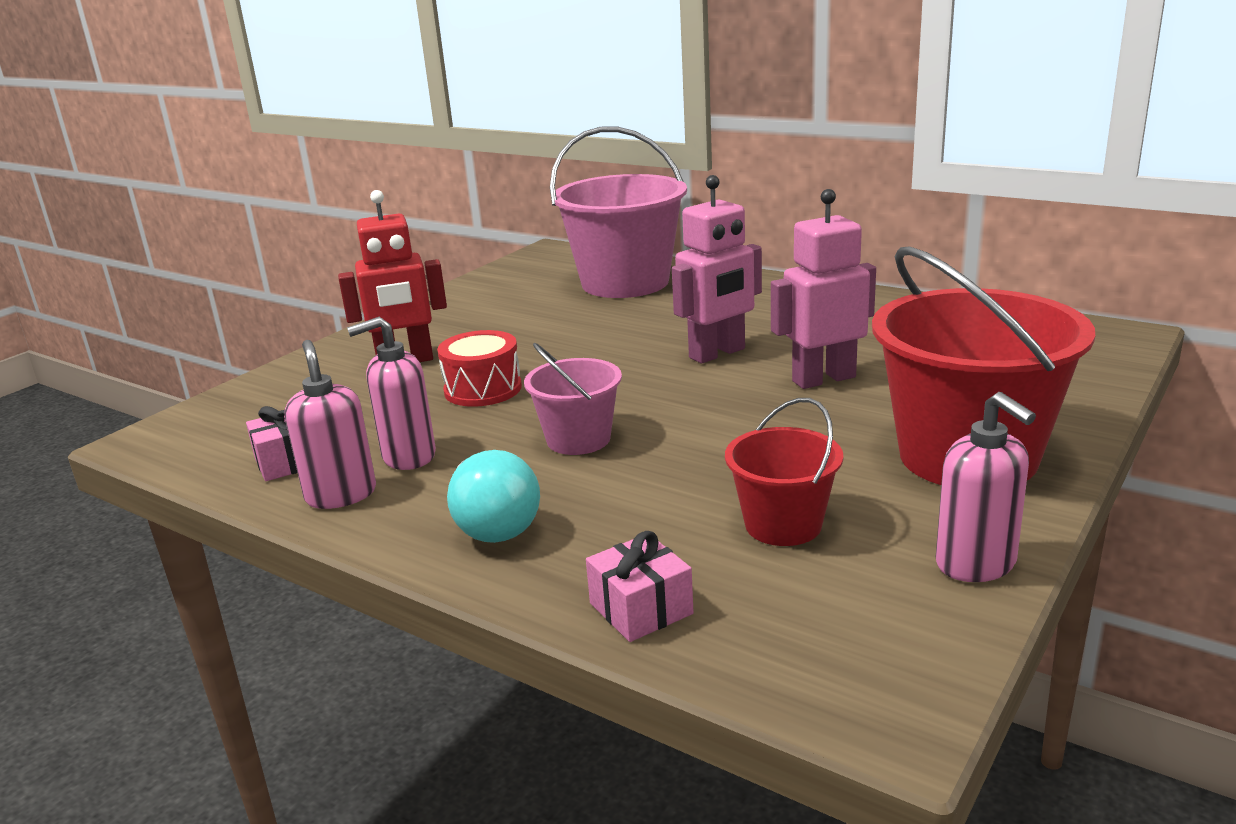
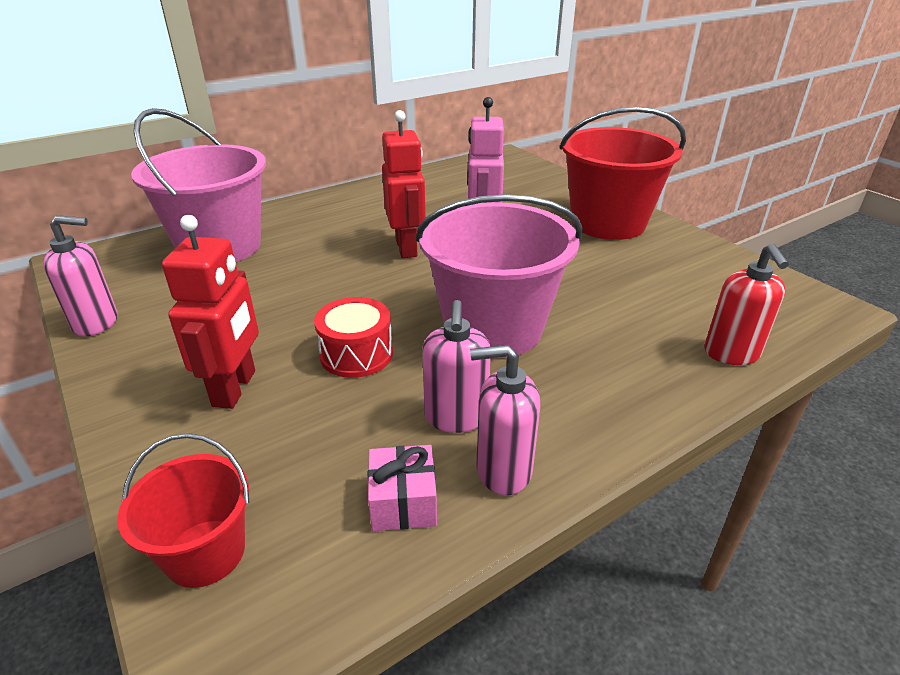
camera: 70 degrees left, 10 degrees up
(493, 524) = (602, 391): turquoise light bulb -> none
(578, 439) = (493, 328): pink bucket -> pink bucket, size x1.92
(641, 608) = (731, 353): pink gift -> red soap dispenser
(717, 353) = (407, 248): pink robot -> red robot
(783, 525) = (654, 287): red bucket -> red bucket (205, 553)
(976, 564) = (713, 252): pink soap dispenser -> pink soap dispenser (96, 323)

